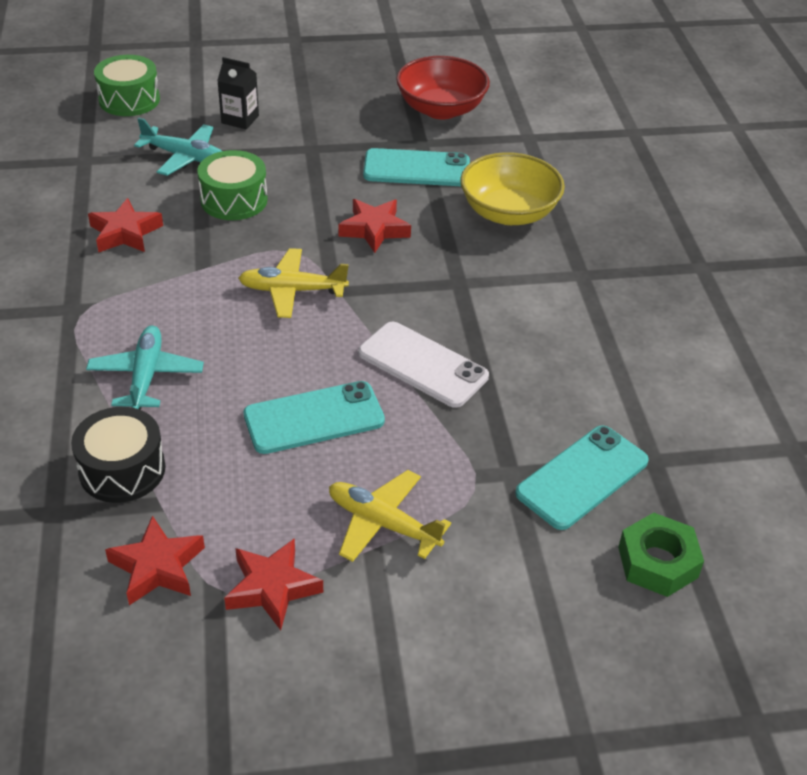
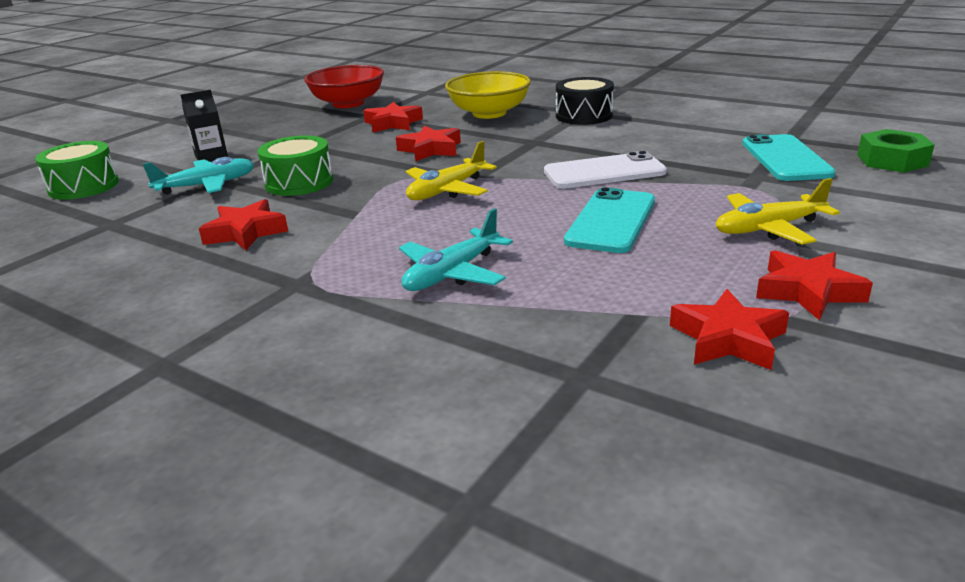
camera: 45 degrees left, 15 degrees down
(122, 470) = (566, 320): black drum -> black drum (584, 116)
(146, 376) = (452, 273): turquoise plane -> turquoise plane turned 90 degrees counterclockwise
(416, 169) = (393, 123): turquoise phone -> red star

